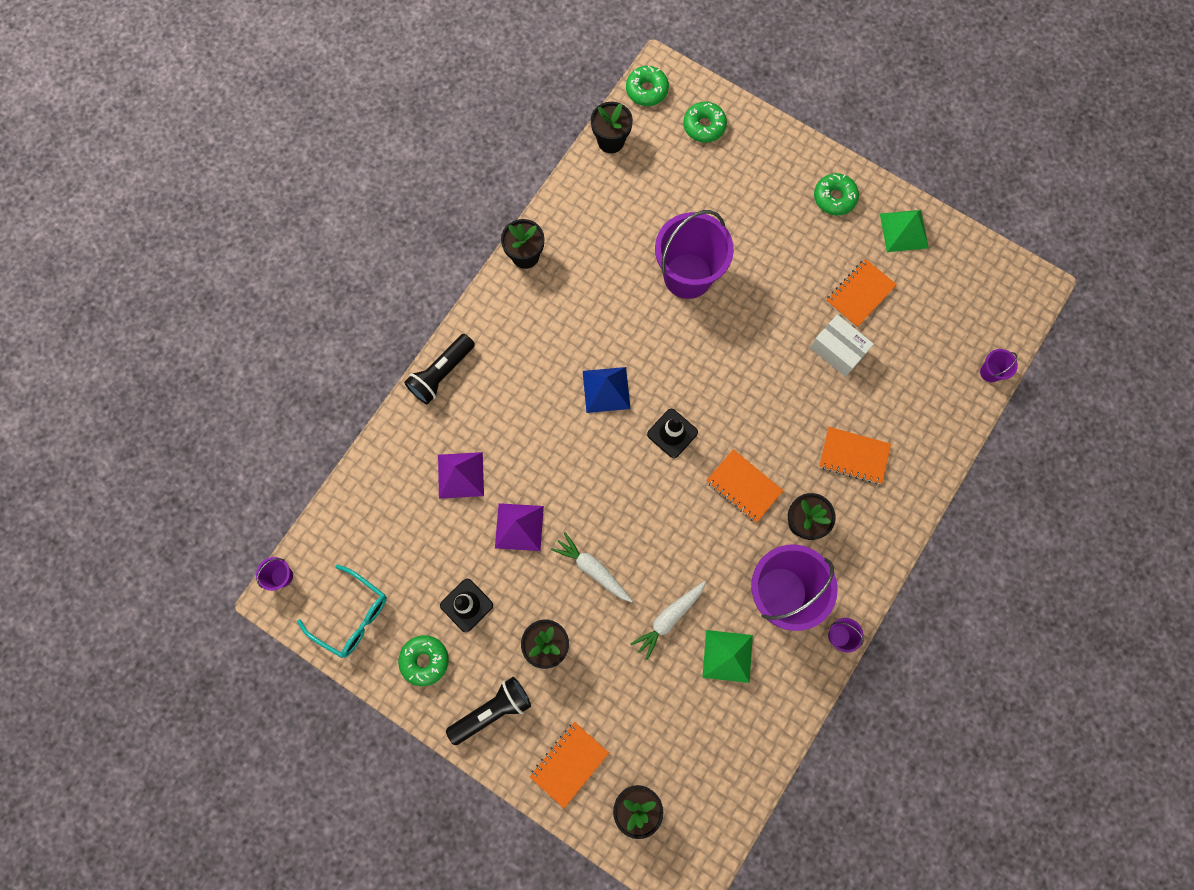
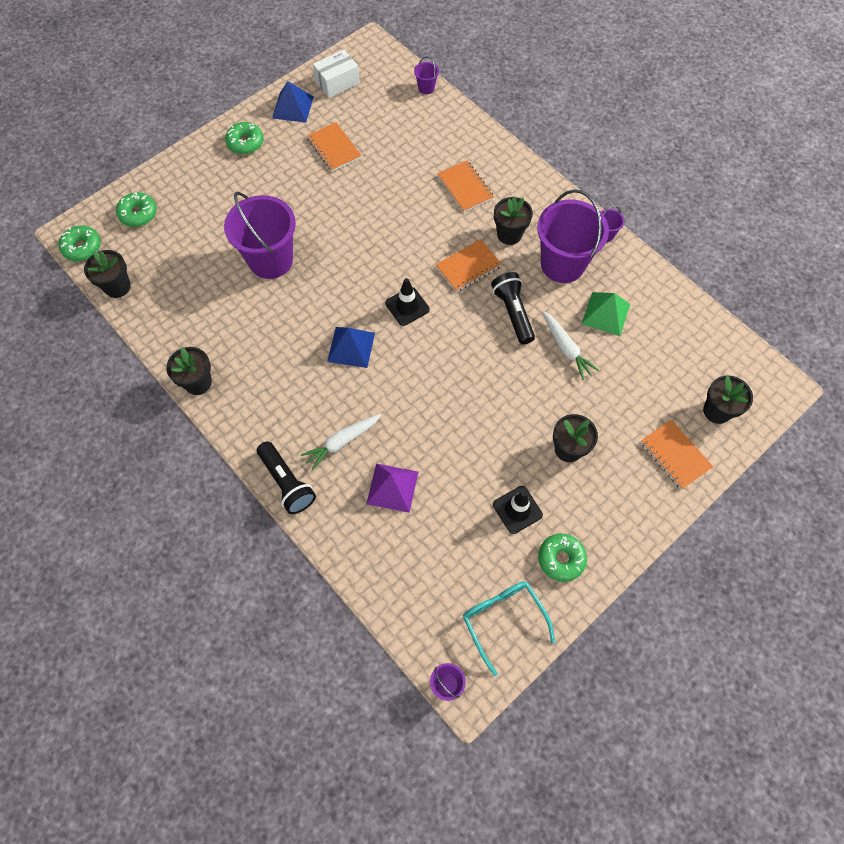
camera: 75 degrees left, 10 degrees down
(351, 616) = (503, 620): turquoise glasses -> turquoise glasses turned 75 degrees counterclockwise
(492, 711) = (618, 509): black flashlight -> black flashlight (513, 313)
(519, 527) = (456, 447): purple pyramid -> none
(593, 569) = (510, 396): white carrot -> white carrot (342, 442)
(837, 350) = (375, 175): white box -> white box (337, 83)
(853, 456) = (465, 187): orange notebook -> orange notebook turned 60 degrees counterclockwise
(903, 230) = (292, 107): green pyramid -> blue pyramid

